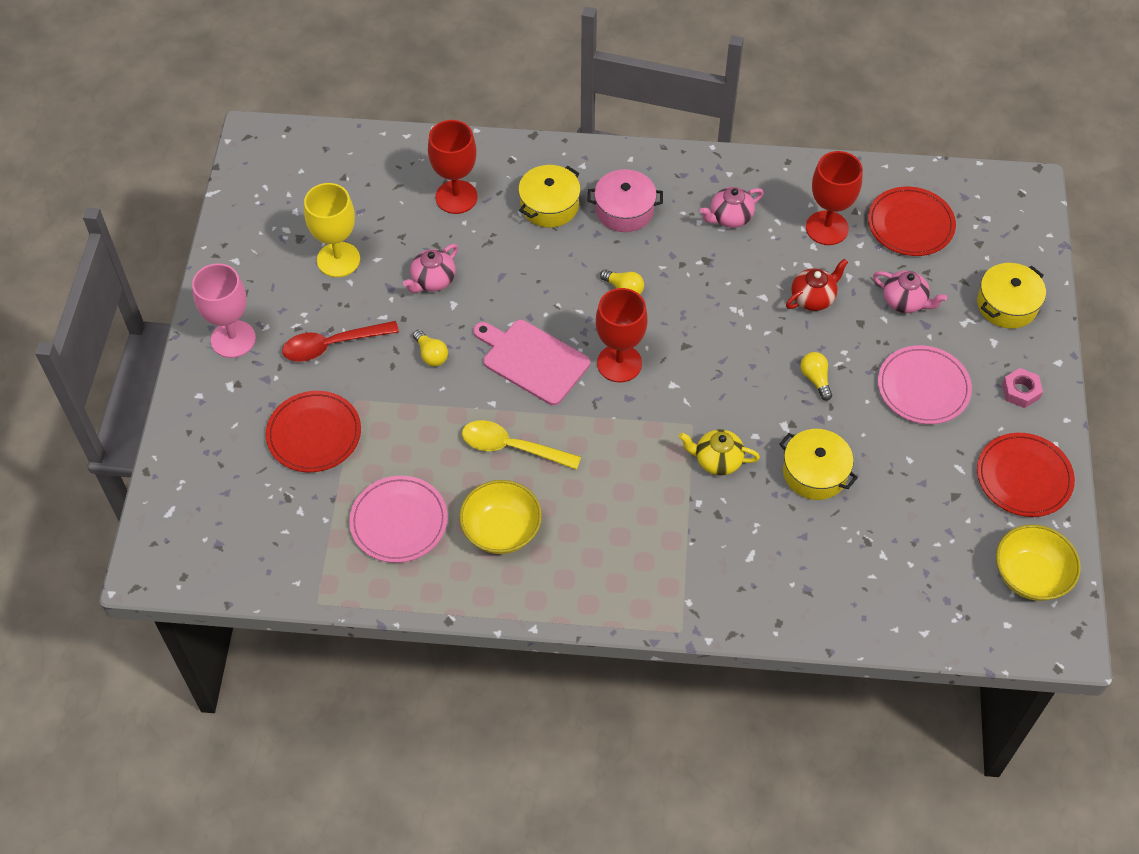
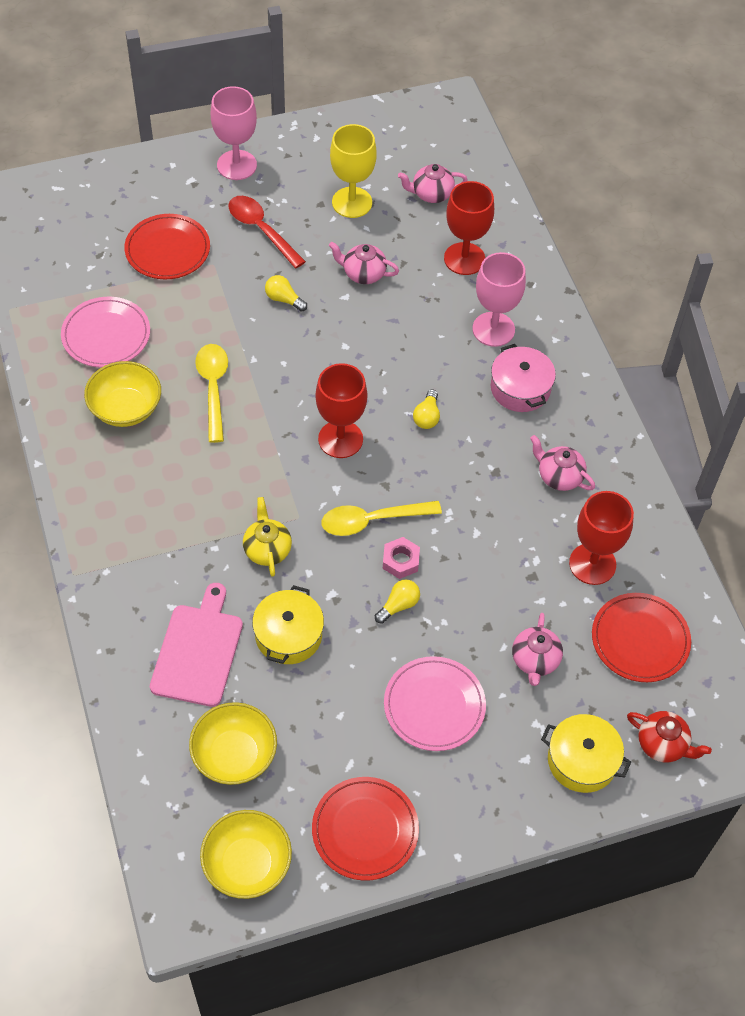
camera: 65 degrees right, 0 degrees up
(363, 194) = (431, 194): none -> pink teapot
(431, 355) = (284, 299): yellow light bulb -> yellow light bulb turned 90 degrees clockwise
(532, 360) = (312, 373): pink cutting board -> pink cutting board (198, 651)
(549, 205) = (493, 329): yellow pot -> pink goblet
(719, 369) = (372, 520): none -> yellow spoon
(813, 298) = (497, 576): red teapot -> red teapot (662, 744)
(922, 553) = (234, 755): none -> yellow bowl
(1020, 391) = (473, 801): pink nut -> pink nut (400, 561)

